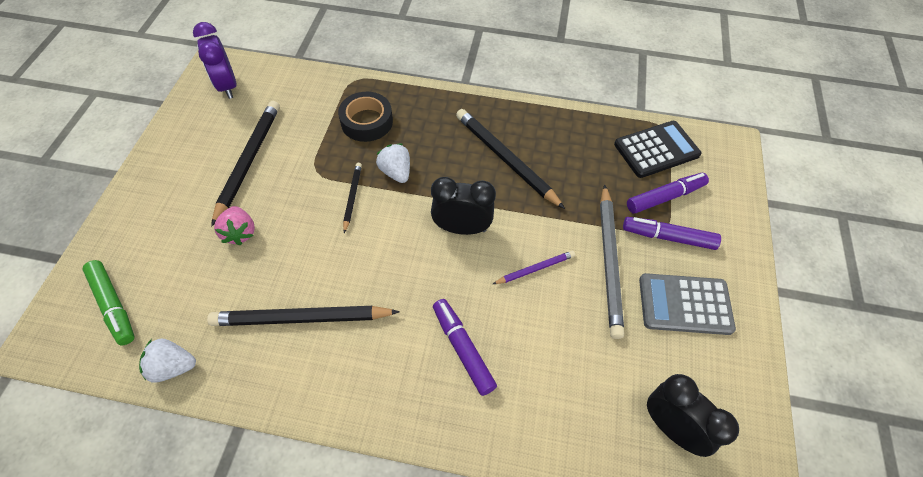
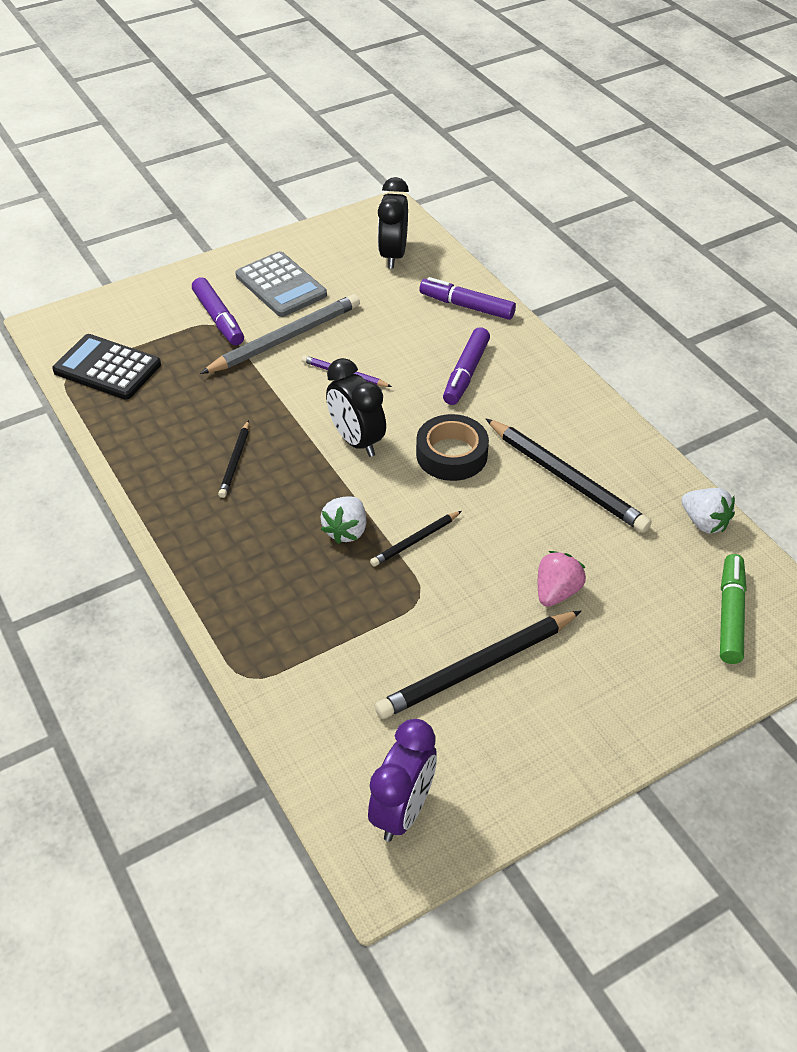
camera: 130 degrees left, 10 degrees down
(367, 122) = (304, 609): black tape -> black tape (451, 454)
(505, 159) = (235, 461): black pencil -> black pencil, size x0.52
(665, 197) = (170, 338): purple marker -> purple marker (466, 306)

